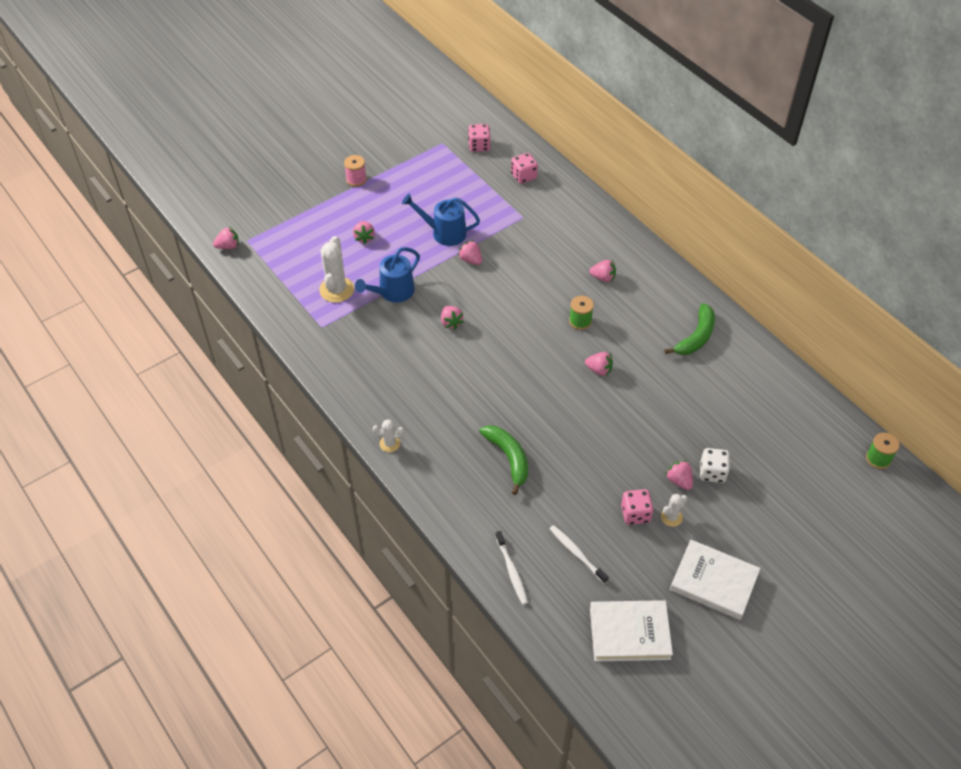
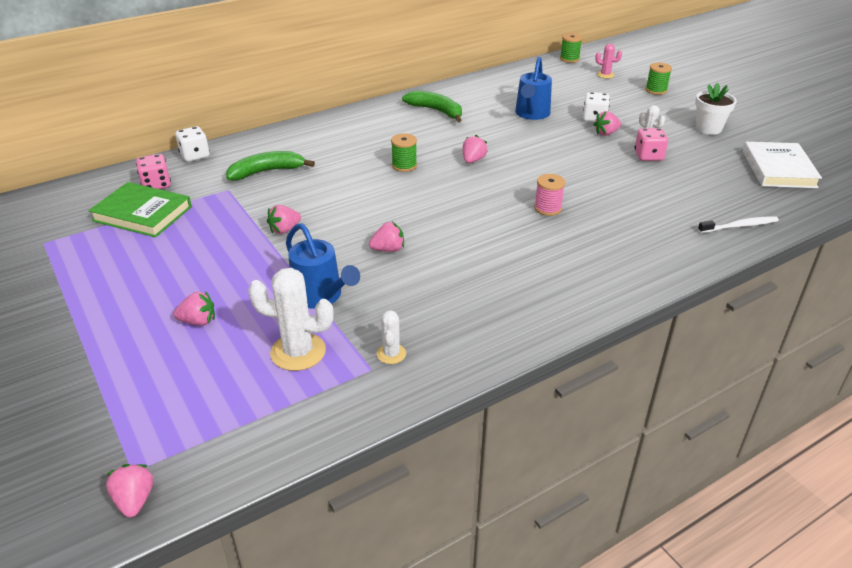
camera: 85 degrees left, 15 degrees down
(356, 179) = (62, 328): pink spool -> pink spool (547, 208)
(390, 443) = (585, 305): white cactus -> white cactus (391, 354)
(444, 233) = (225, 248): blue watering can -> blue watering can (531, 114)
(479, 146) = (74, 213): pink dice -> none
(482, 180) = (142, 214): none -> green book
(509, 458) = (595, 219): green banana -> green banana (267, 171)
(572, 186) = (195, 155): none -> white dice
(576, 553) = (703, 188): white toothbrush -> none
(603, 277) = (345, 149): pink strawberry -> none
(714, 582) = (708, 128): white book -> white flower pot
(808, 543) = (656, 90): none -> green spool
(839, 493) = (605, 75): none -> pink cactus

